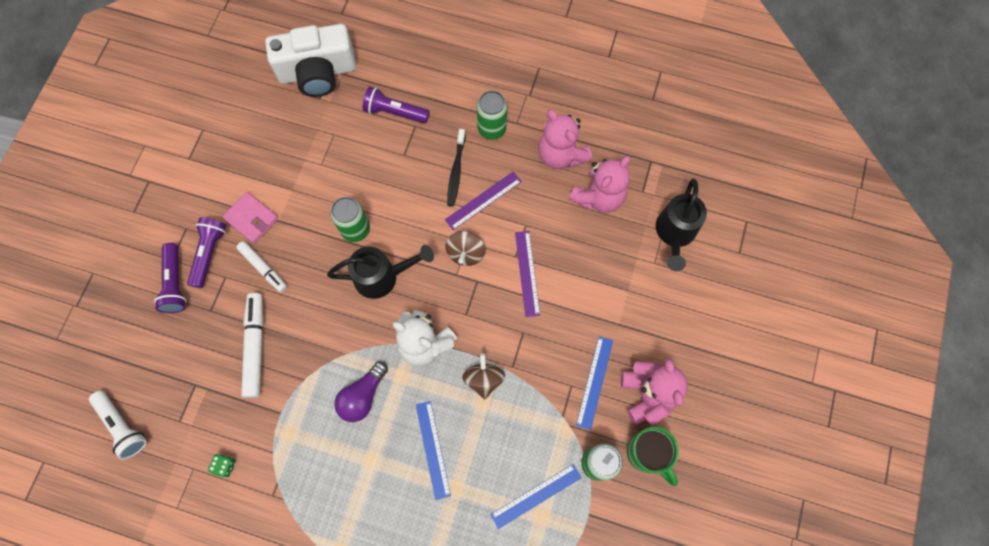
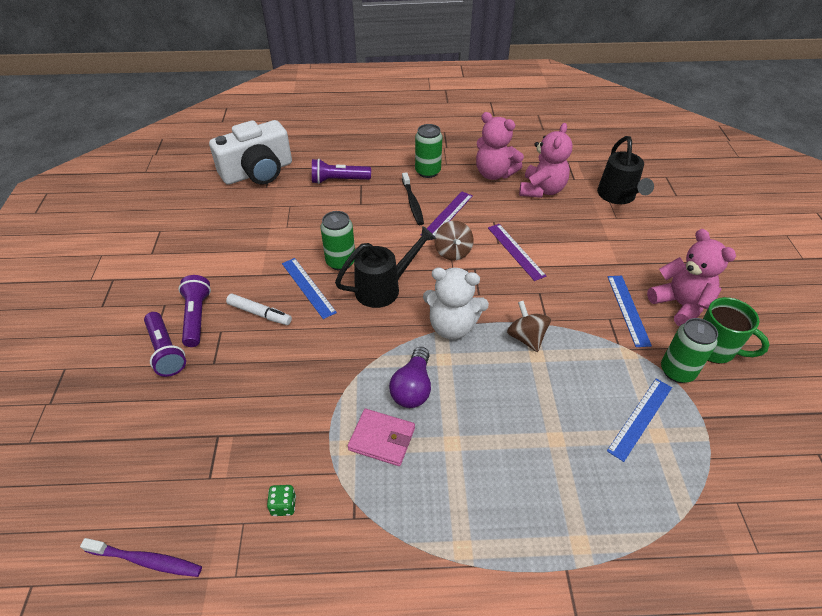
camera: 20 degrees left, 25 degrees down
(120, 473) = (146, 560): none -> purple toothbrush
(122, 426) = (136, 506): white flashlight -> none
(251, 219) = (233, 280): pink wallet -> pink wallet (382, 439)
(255, 346) = (276, 380): white marker -> none
(433, 449) = (511, 411): blue ruler -> blue ruler (308, 287)

